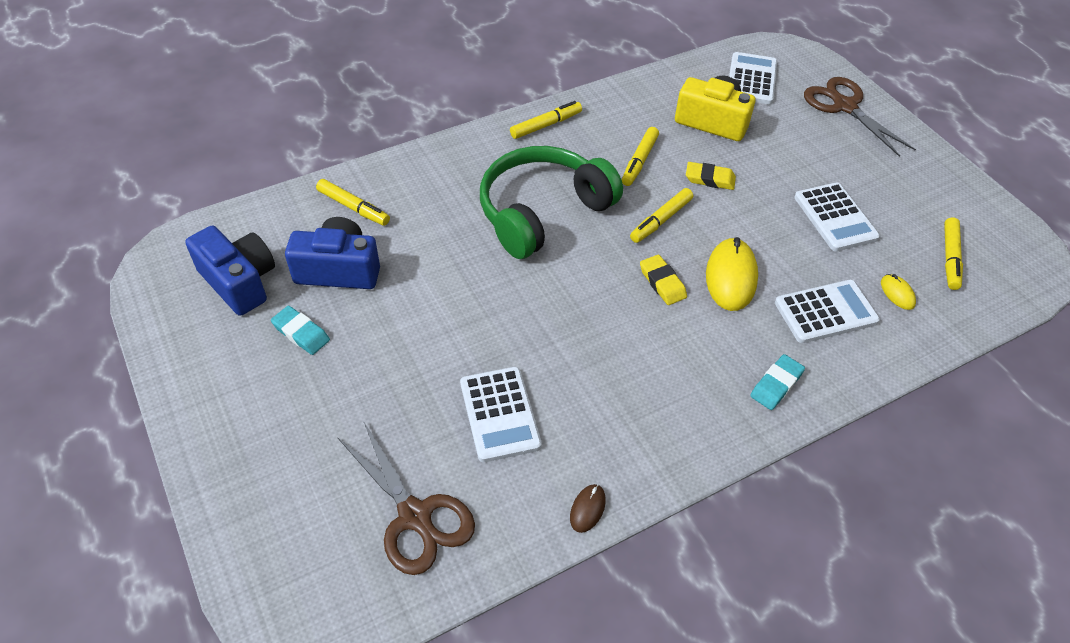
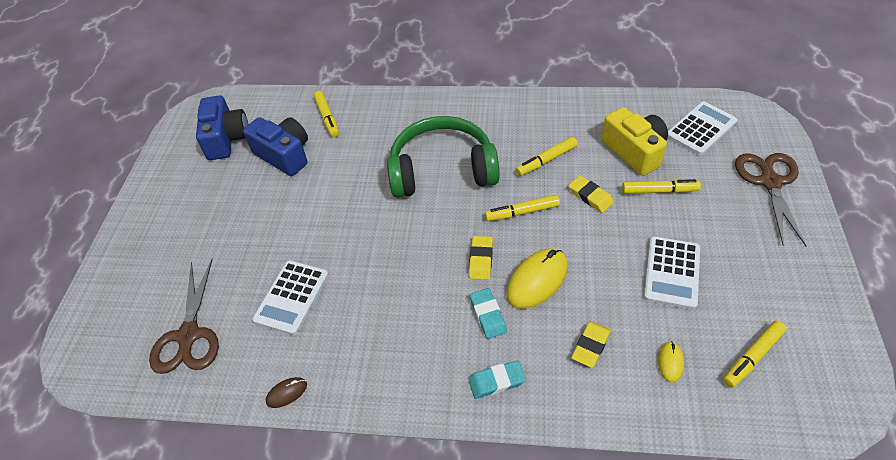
camera: 40 degrees right, 0 degrees up
(301, 333) = (230, 186): turquoise eraser -> turquoise eraser (488, 315)
(546, 125) = (500, 107): yellow marker -> yellow marker (659, 191)
(825, 312) = (590, 346): white calculator -> yellow eraser

